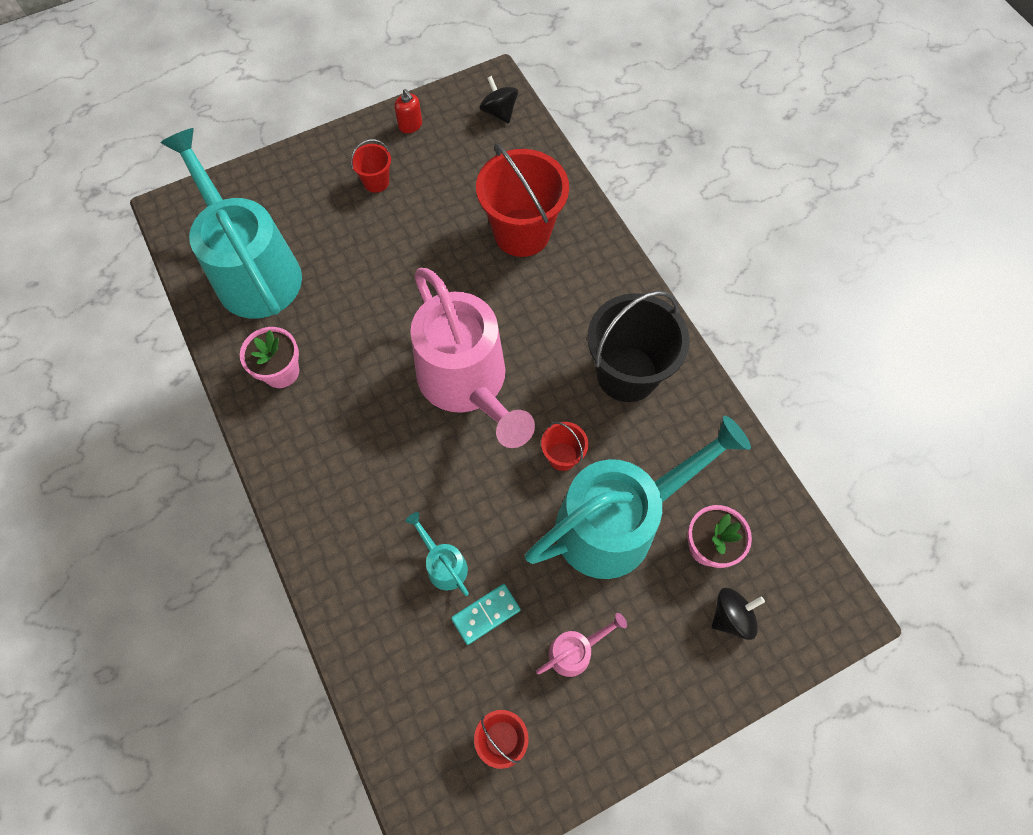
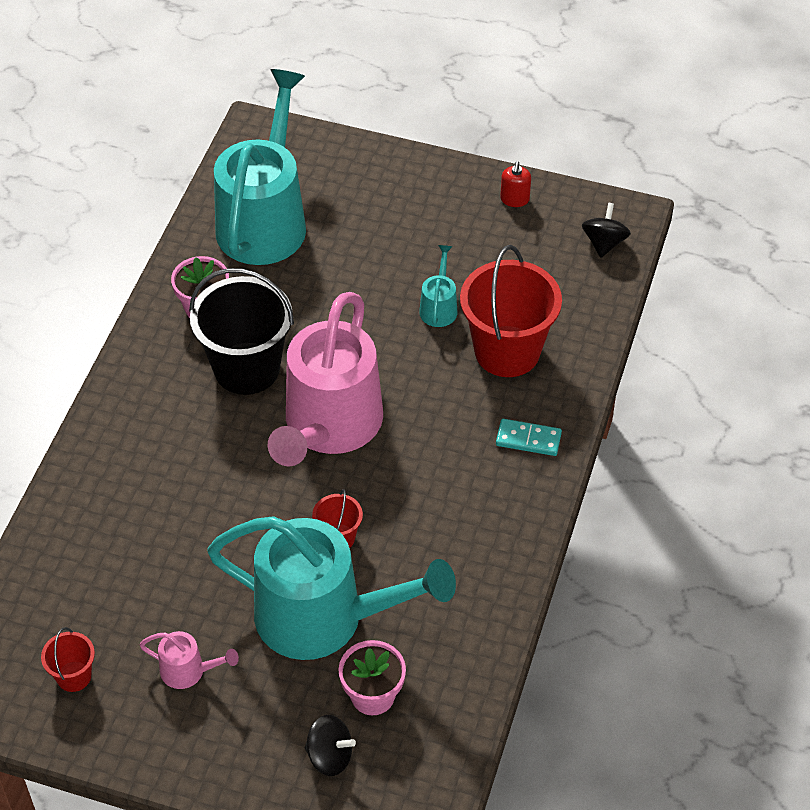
camera: 45 degrees right, 15 degrees down
(376, 182) = (434, 223): red bucket -> none
(443, 564) = (165, 533): turquoise watering can -> turquoise watering can (439, 307)
(486, 614) = (155, 591): turquoise domino -> turquoise domino (528, 439)
(627, 374) = (463, 523): black bucket -> black bucket (247, 368)

